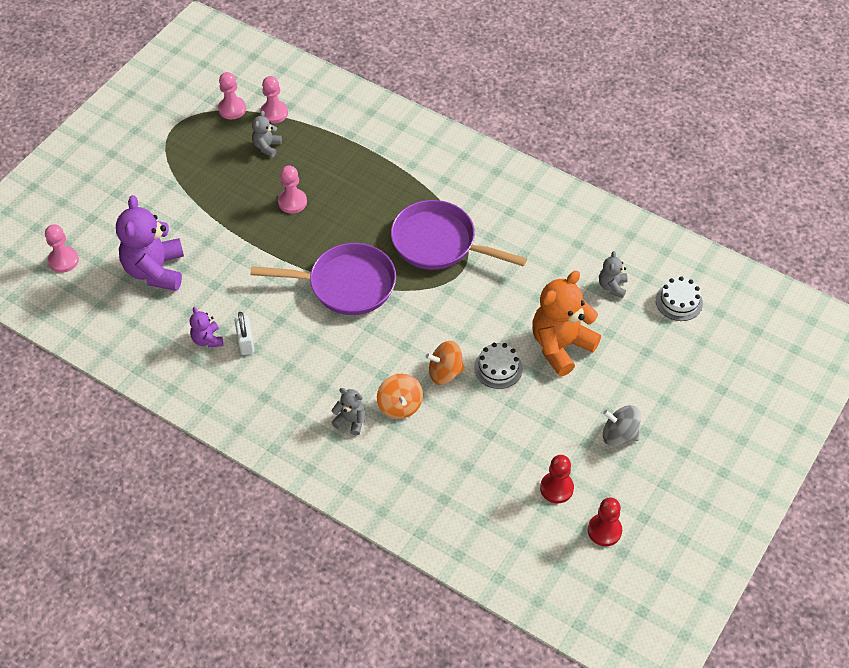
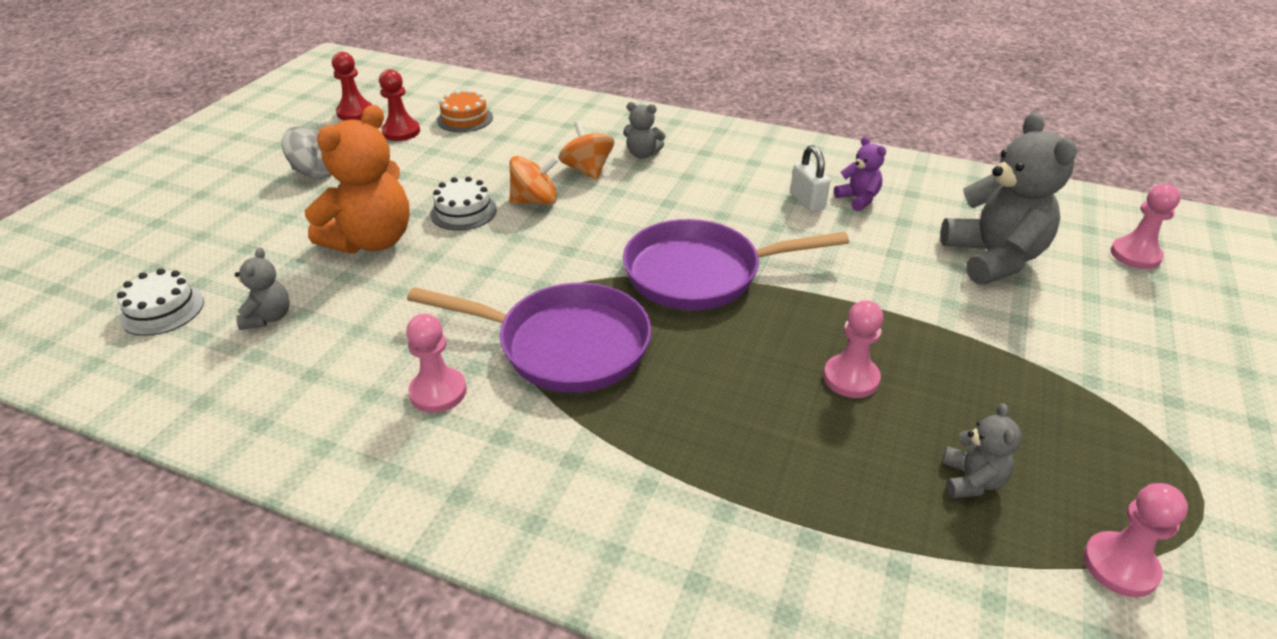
camera: 170 degrees right, 15 degrees down
(155, 270) = (993, 258): purple teddy bear -> grey teddy bear
(274, 113) = (1015, 570): pink pawn -> pink pawn (438, 392)
(500, 502) = (465, 119): none -> orange cake

